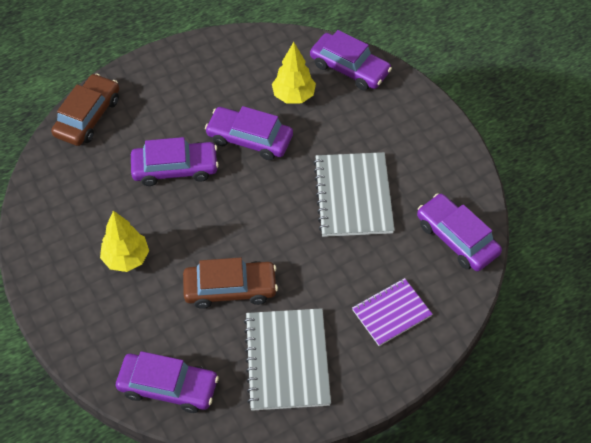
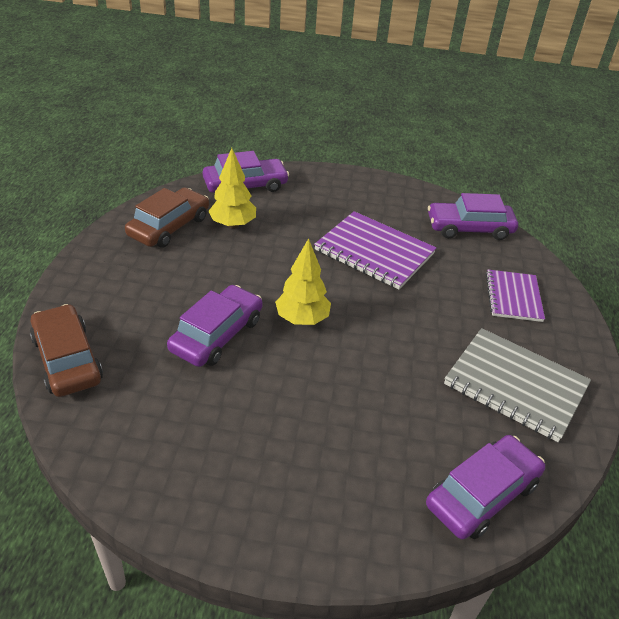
camera: 55 degrees left, 15 degrees down
(126, 258) = (285, 434): yellow tree -> yellow tree (302, 319)
(230, 289) = (400, 377): brown car -> brown car (169, 226)
(249, 139) = (245, 271): purple car -> none
(353, 196) = (374, 252): grey notebook -> purple notebook

